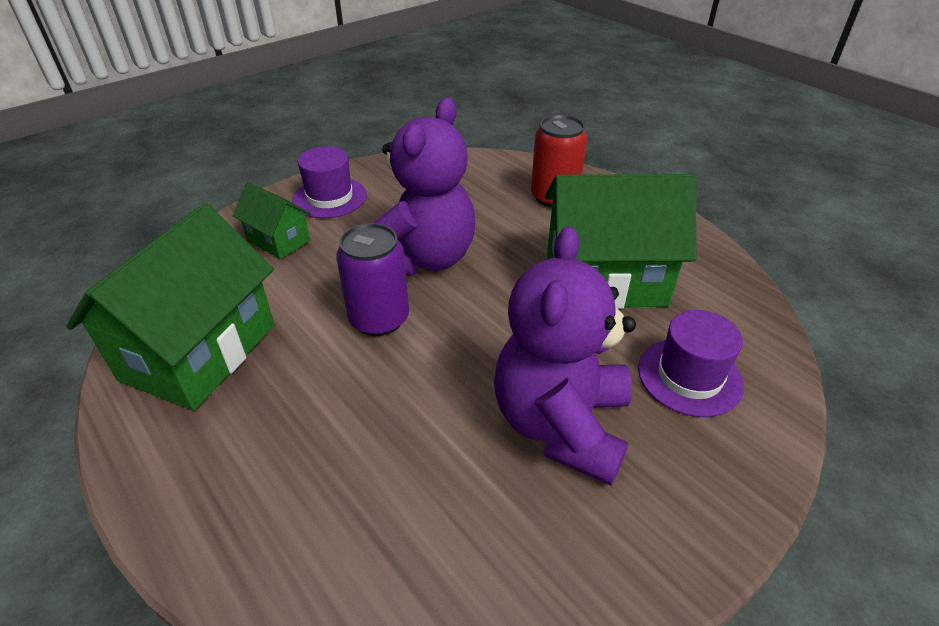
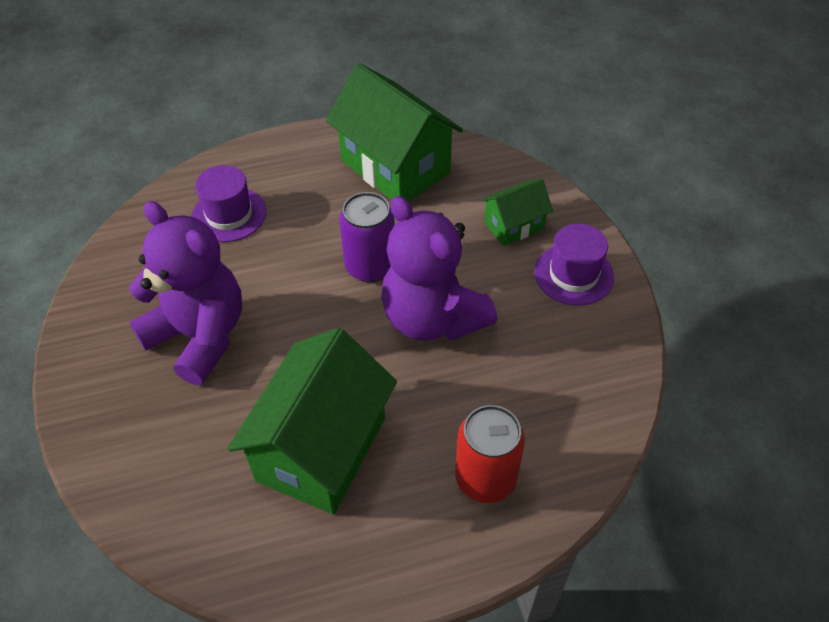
camera: 115 degrees right, 10 degrees up
(689, 376) = (177, 444): purple hat -> purple hat (229, 214)

